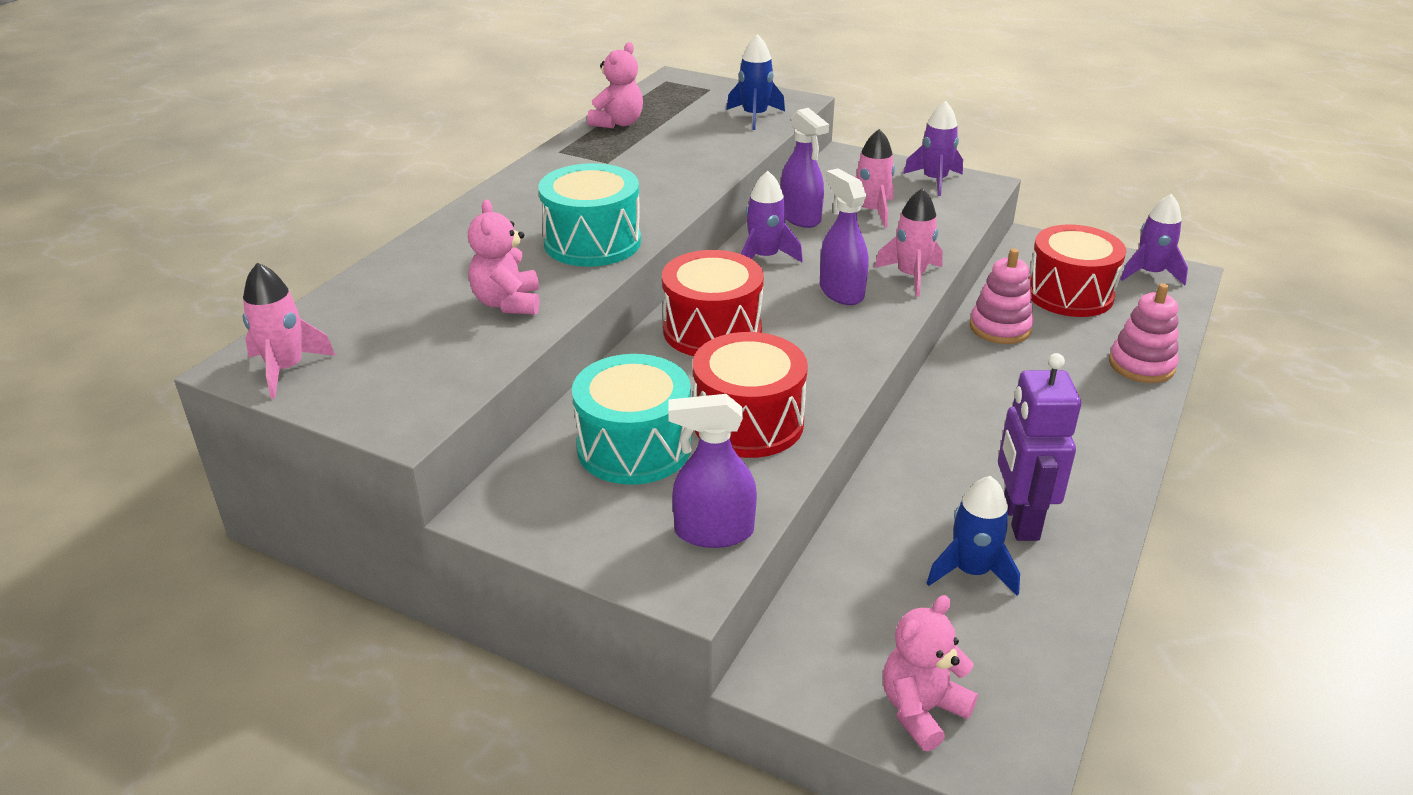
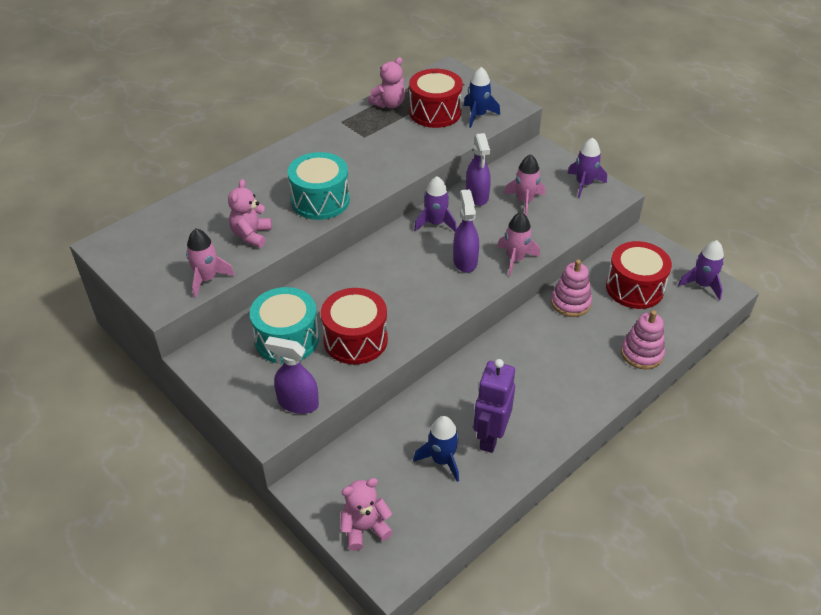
camera: 20 degrees right, 10 degrees up
(286, 369) = (122, 253): pink rocket -> pink rocket (207, 279)
(712, 330) = (373, 271): red drum -> red drum (435, 112)

